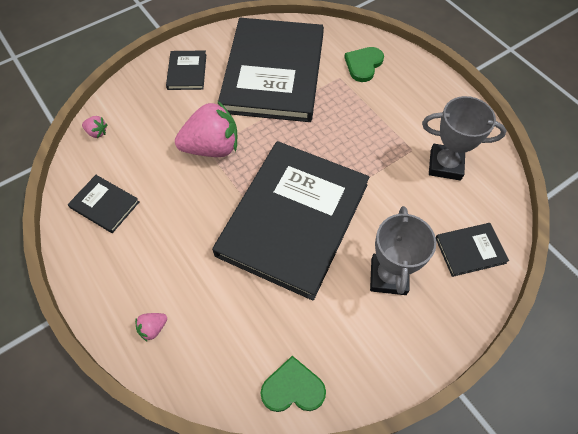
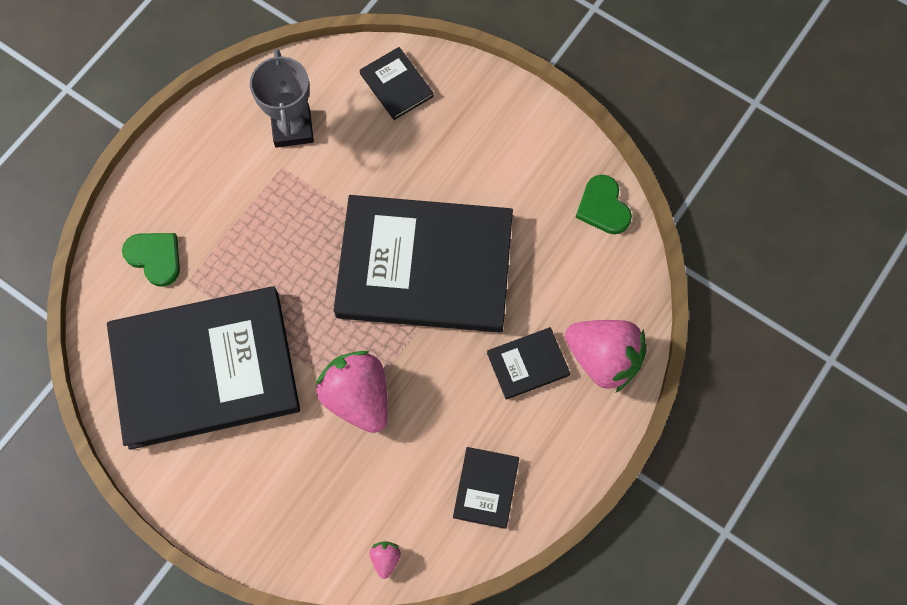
camera: 110 degrees left, 10 degrees up
(153, 328) = (603, 359): pink strawberry -> pink strawberry, size x2.39
(187, 72) = (239, 489): black book -> black book (528, 364)
(363, 65) = (155, 257): green heart -> green heart turned 150 degrees counterclockwise
(388, 276) = (456, 154): grey trophy -> none

